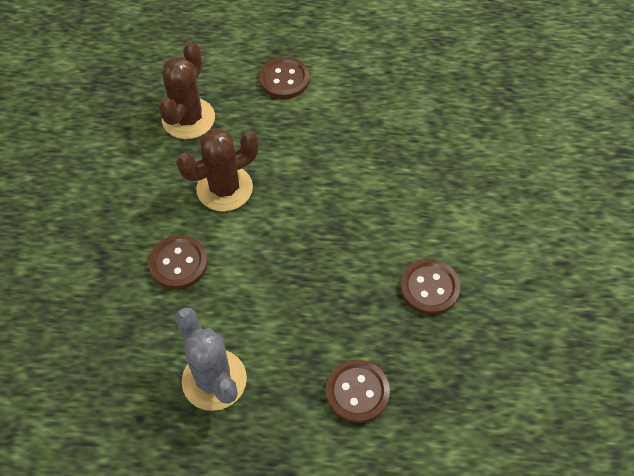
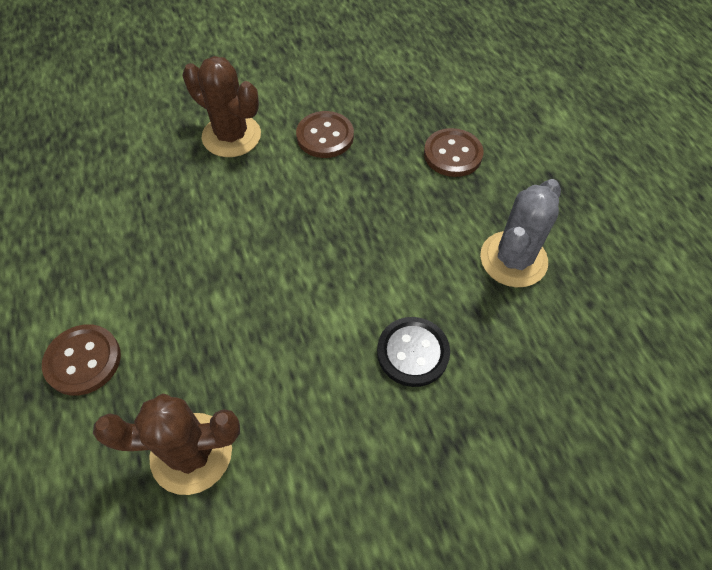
camera: 115 degrees left, 0 degrees up
(178, 263) = (412, 352): brown button -> black button
(224, 188) = (289, 352): brown cactus -> brown cactus (231, 136)

